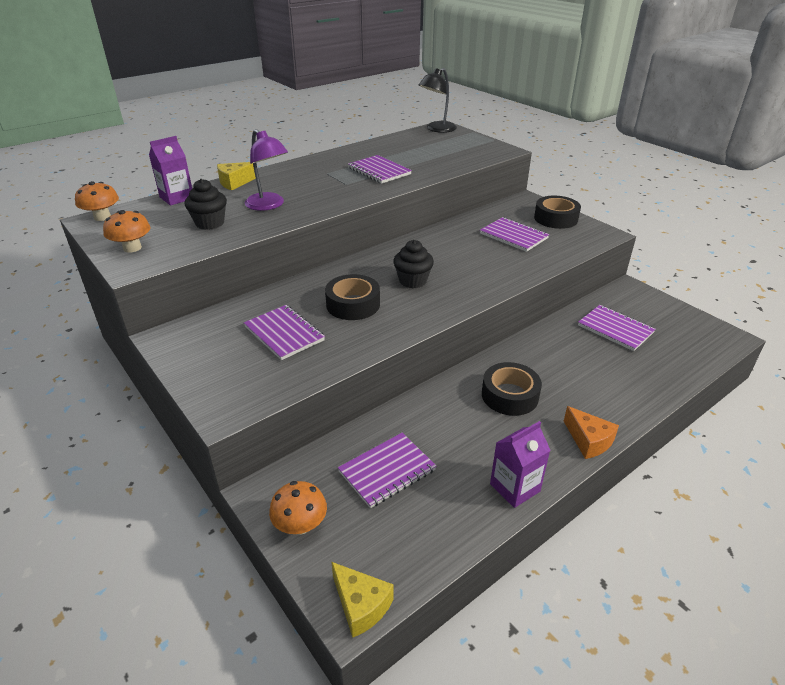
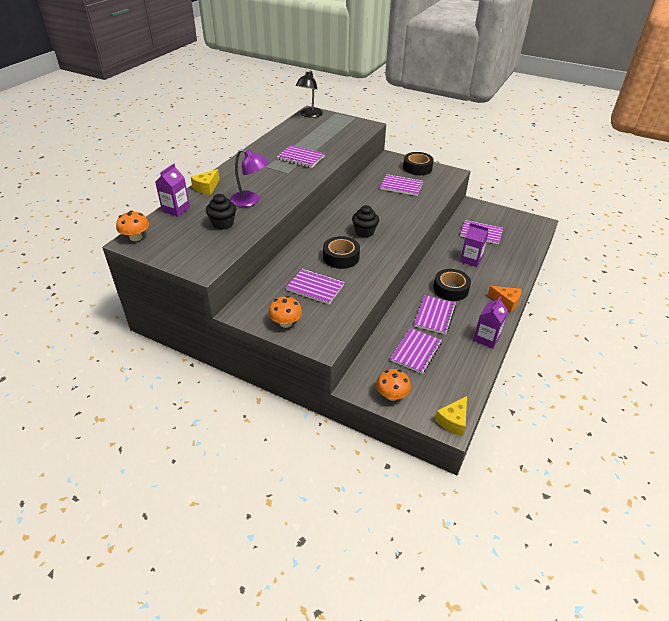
camera: 25 degrees left, 5 degrees up
(132, 248) = (187, 255): orange mushroom -> orange mushroom (286, 323)
(361, 605) = (453, 421): yellow cheese -> yellow cheese turned 105 degrees clockwise
(456, 427) = (434, 316): none -> purple notebook
(573, 362) = (471, 259): none -> purple carton

